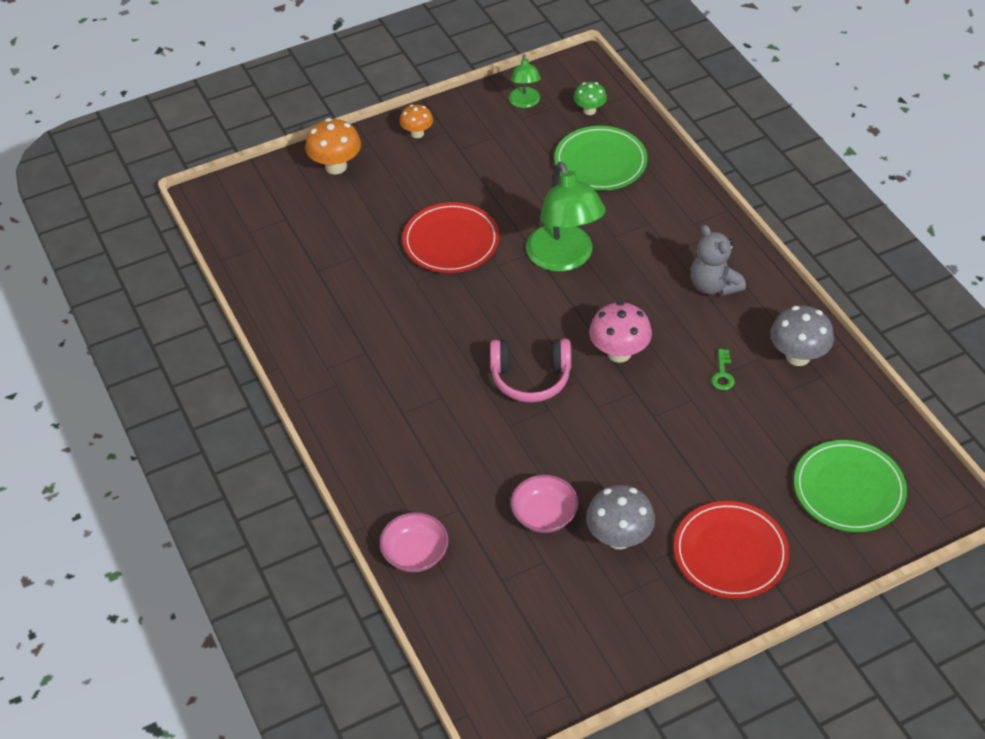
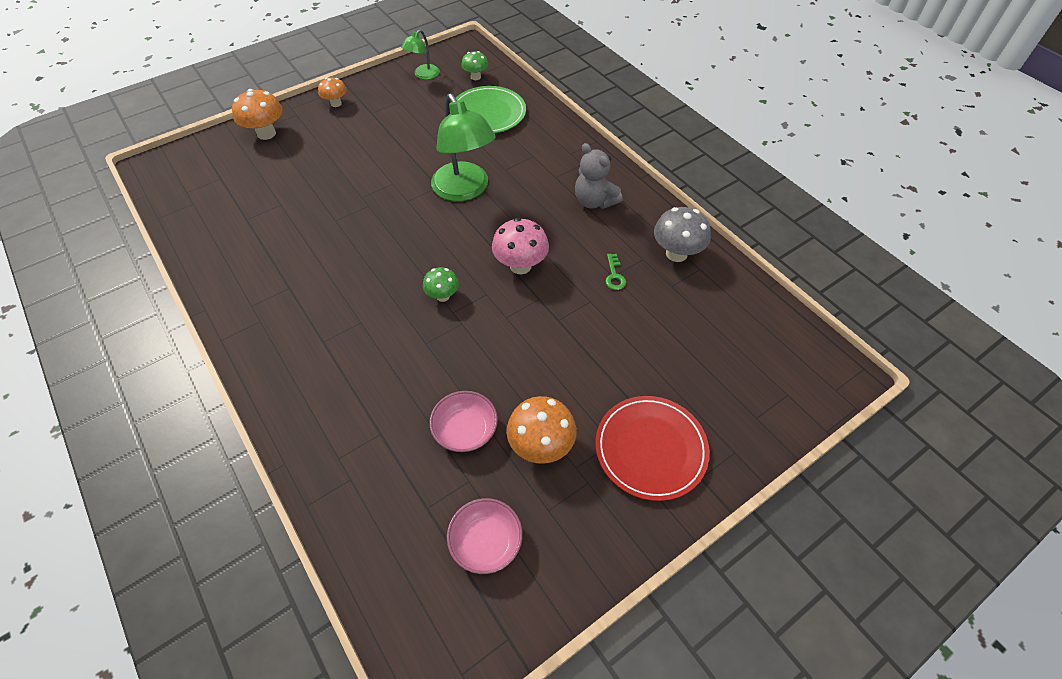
camera: 10 degrees left, 5 degrees up
(415, 553) = (336, 488): pink bowl -> pink bowl (486, 542)
(451, 241) = (366, 184): red plate -> none
(525, 103) = (423, 75): green lamp -> green lamp turned 45 degrees clockwise
(530, 378) = (442, 296): pink headphones -> green mushroom
(619, 538) = (541, 446): grey mushroom -> orange mushroom
(849, 489) = (747, 371): green plate -> none

